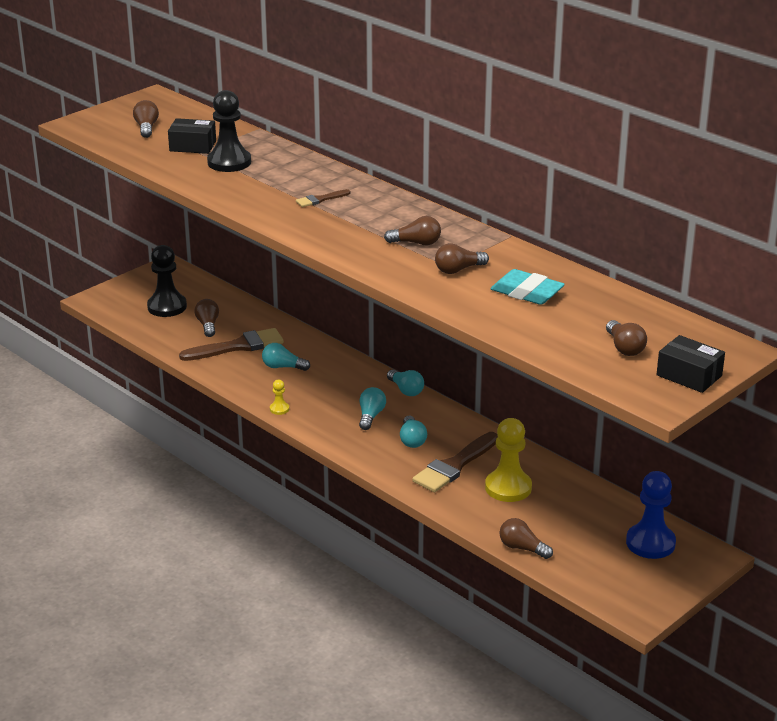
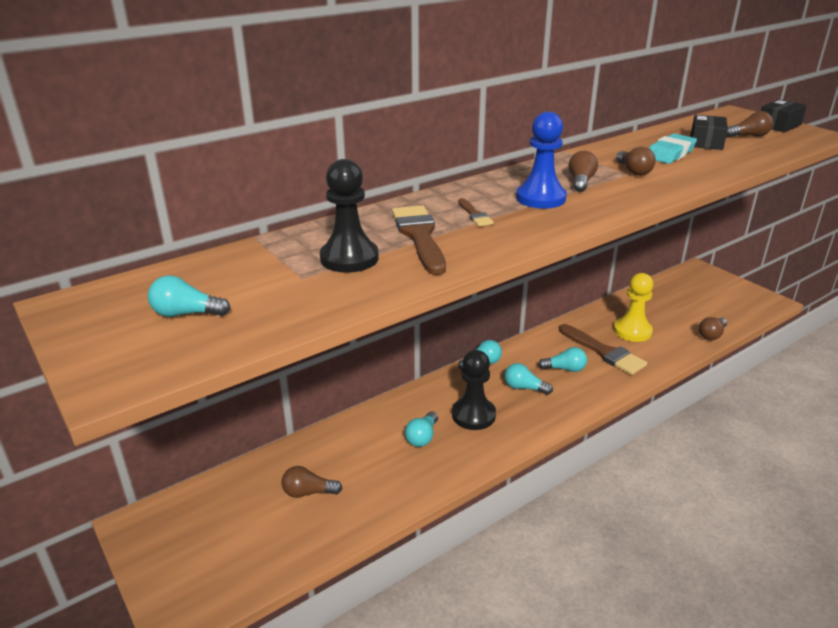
camera: 80 degrees left, 0 degrees up
(146, 128) = (186, 314): brown light bulb -> turquoise light bulb
(167, 307) = (243, 530): black pawn -> black pawn (473, 415)
(193, 146) = (280, 280): black box -> black box (706, 142)
(238, 346) = (368, 469): brown brush -> brown brush (419, 236)
(279, 409) = (506, 446): yellow pawn -> none
(650, 543) = (690, 286): blue pawn -> blue pawn (540, 198)

